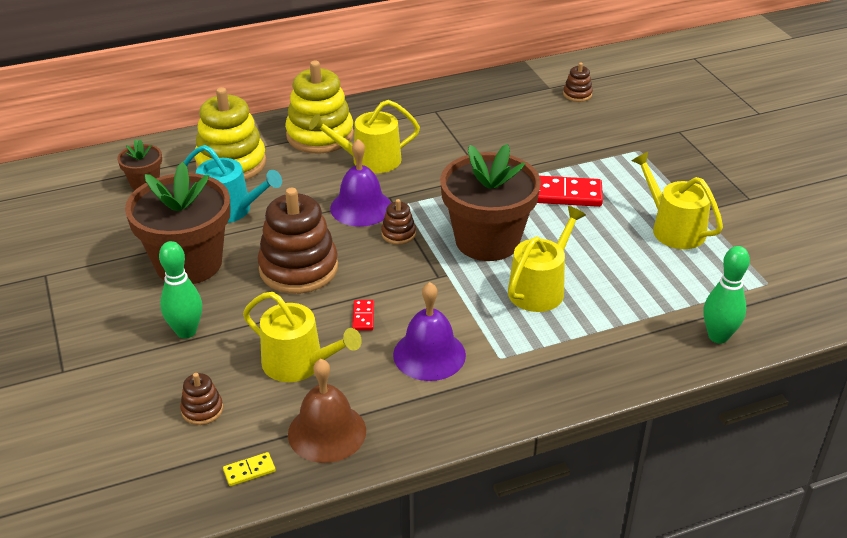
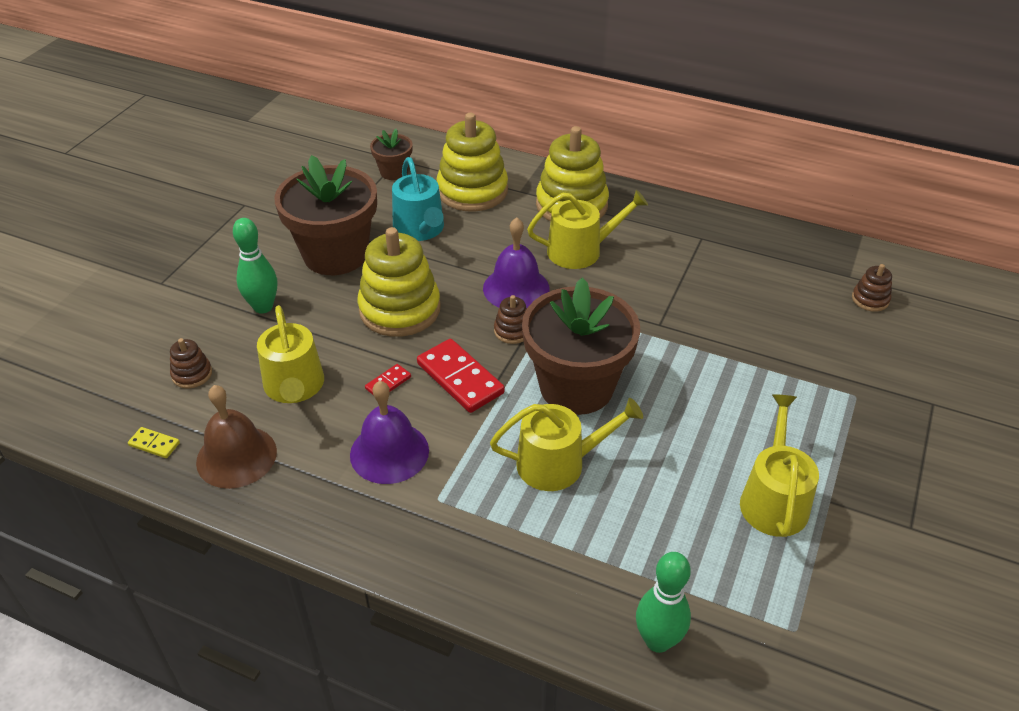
camera: 45 degrees right, 5 degrees up
(298, 268) = (400, 309): brown stacking toy -> yellow stacking toy
(370, 160) = (581, 250): yellow watering can -> yellow watering can turned 135 degrees clockwise
(564, 194) = (710, 390): red domino -> red domino (460, 378)

